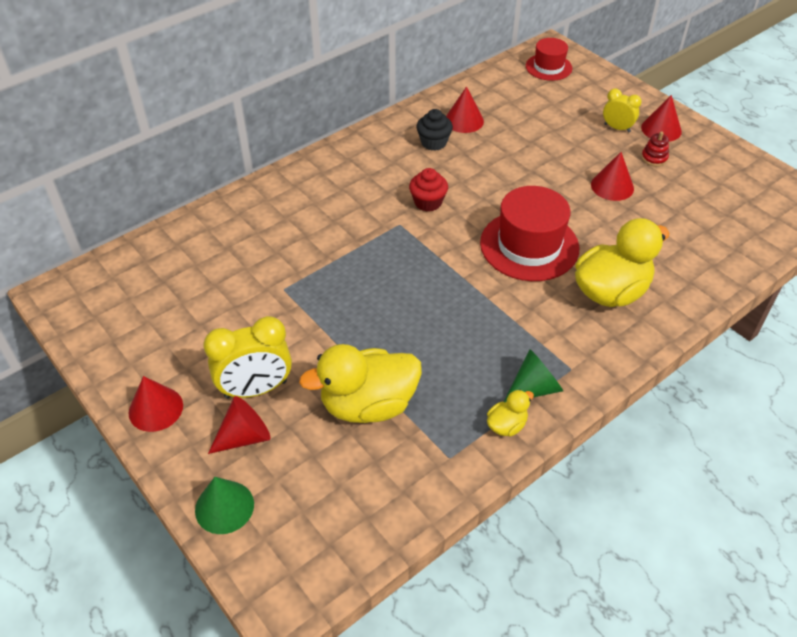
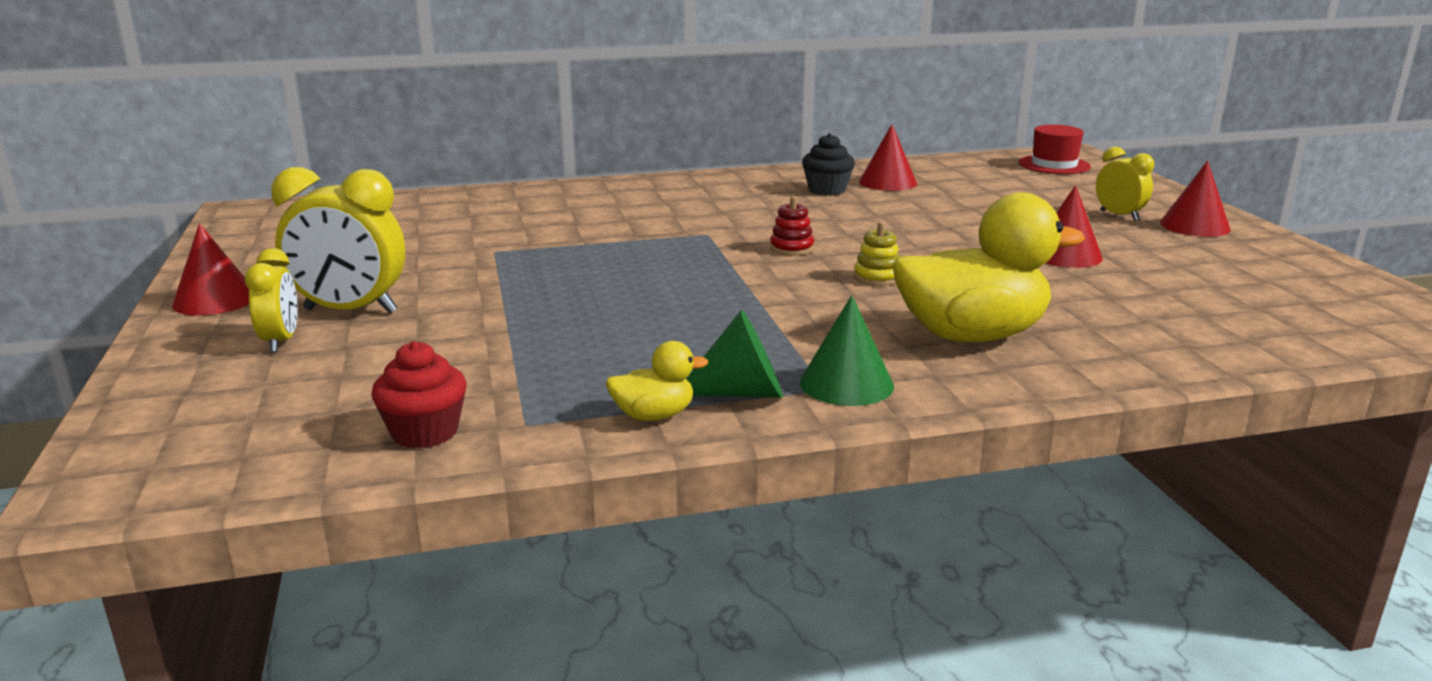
camera: 25 degrees right, 25 degrees down
(224, 507) = (166, 389): green cone -> green cone (846, 383)
(245, 436) = (281, 341): red cone -> yellow clock
(368, 405) = (474, 353): yellow duck -> none
(428, 202) = (766, 225): red cupcake -> red cupcake (425, 432)
(529, 245) = (877, 277): red hat -> yellow stacking toy
(654, 158) = (1160, 245): red stacking toy -> red stacking toy (791, 248)

